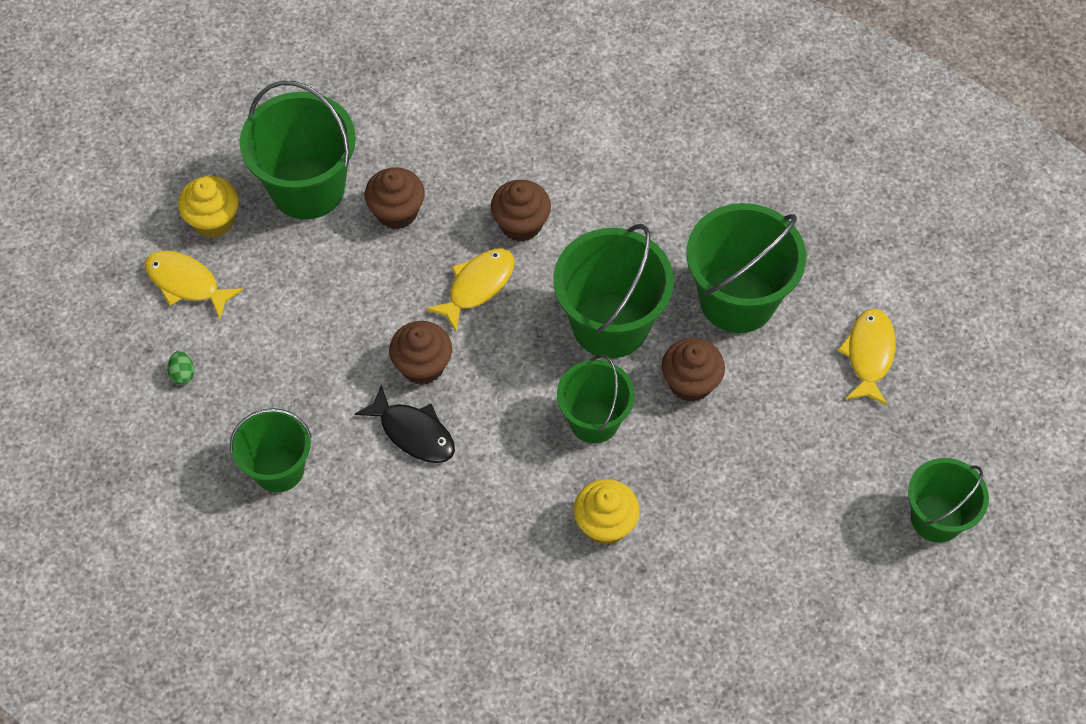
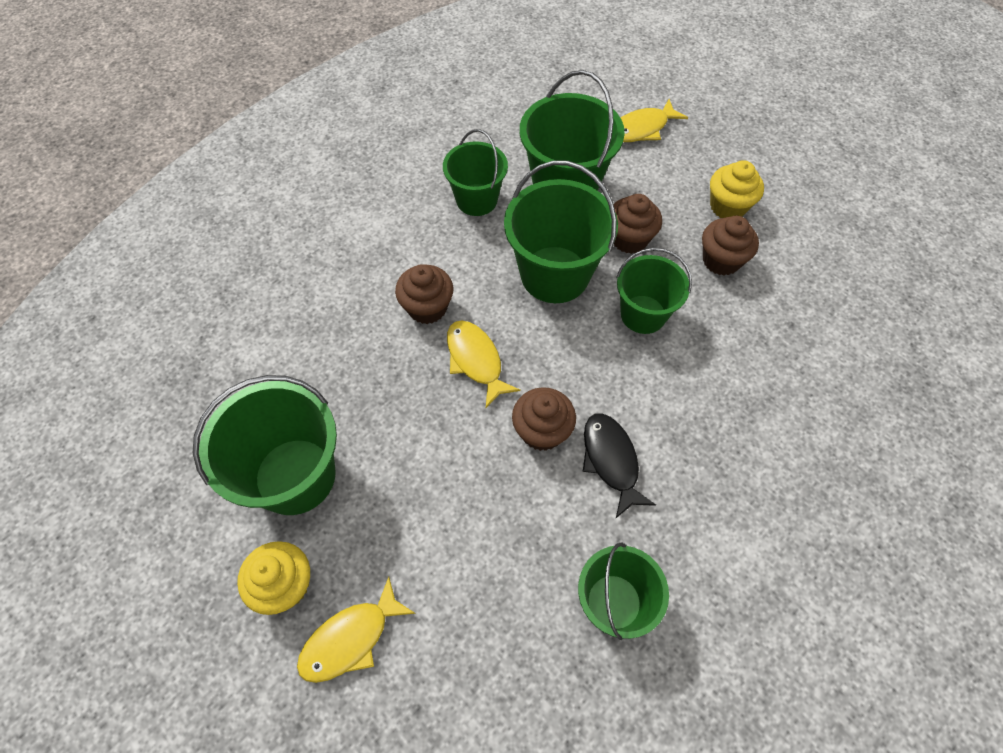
camera: 70 degrees left, 0 degrees up
(183, 374) = (464, 676): green egg -> none
(397, 212) = (365, 403): brown cupcake -> brown cupcake (721, 260)
(413, 432) = (611, 460): black fish -> black fish turned 75 degrees counterclockwise
(605, 524) = (744, 337): yellow cupcake -> yellow cupcake (728, 206)
(869, 355) = (642, 128): yellow fish -> yellow fish turned 60 degrees counterclockwise
(936, 518) = (786, 136): green bucket -> green bucket (476, 200)

